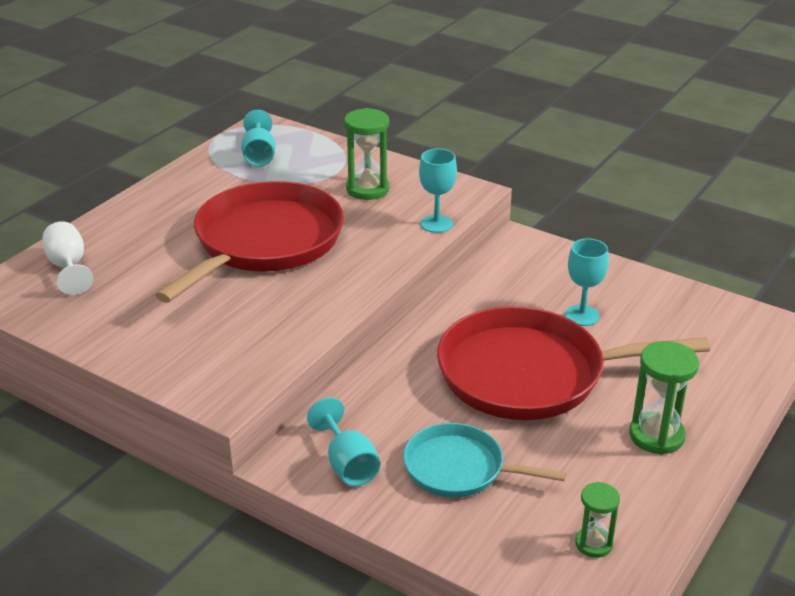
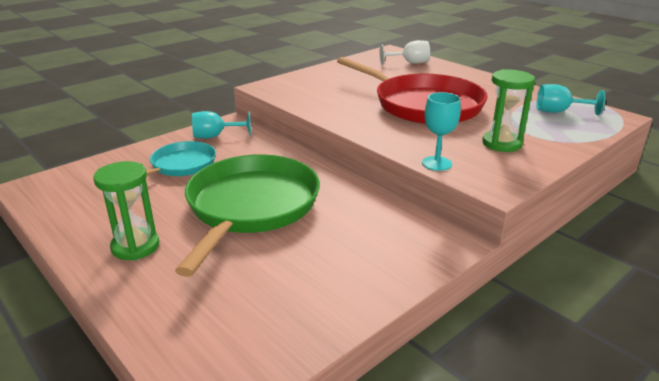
camera: 105 degrees right, 5 degrees down
(529, 374) = (251, 206): red pan -> green pan
(582, 315) = (313, 249): turquoise goblet -> none
(593, 544) = (74, 195): green hourglass -> none

